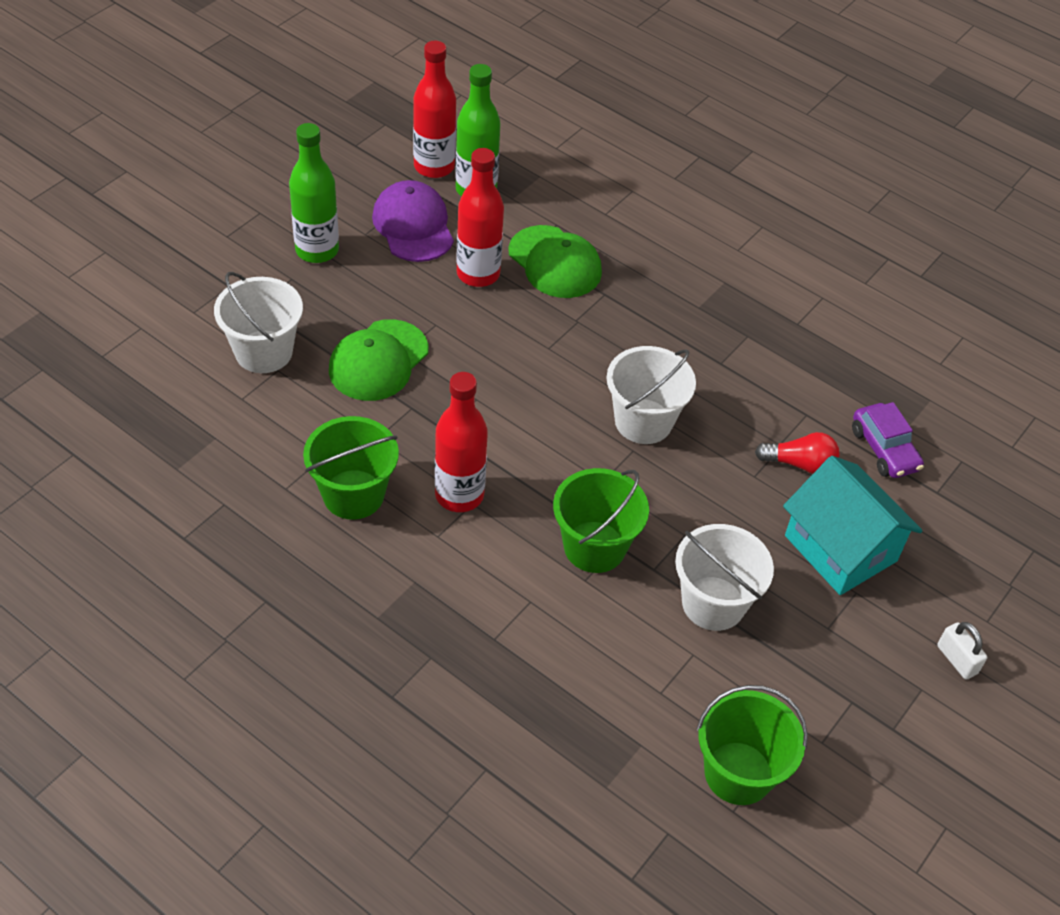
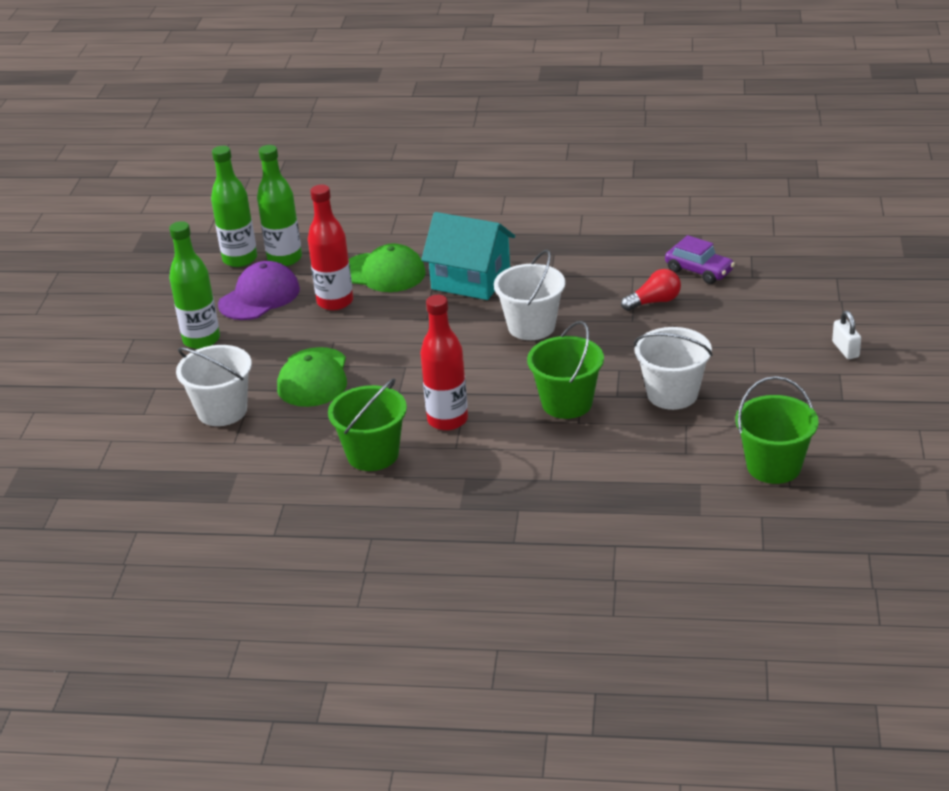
camera: 25 degrees left, 15 degrees down
(413, 226) = (259, 297): purple cap -> purple cap turned 90 degrees clockwise
(434, 167) = (240, 259): red bottle -> green bottle
(840, 548) = (722, 330): turquoise house -> turquoise house (470, 280)
(957, 660) = (845, 349): white padlock -> white padlock turned 45 degrees clockwise

